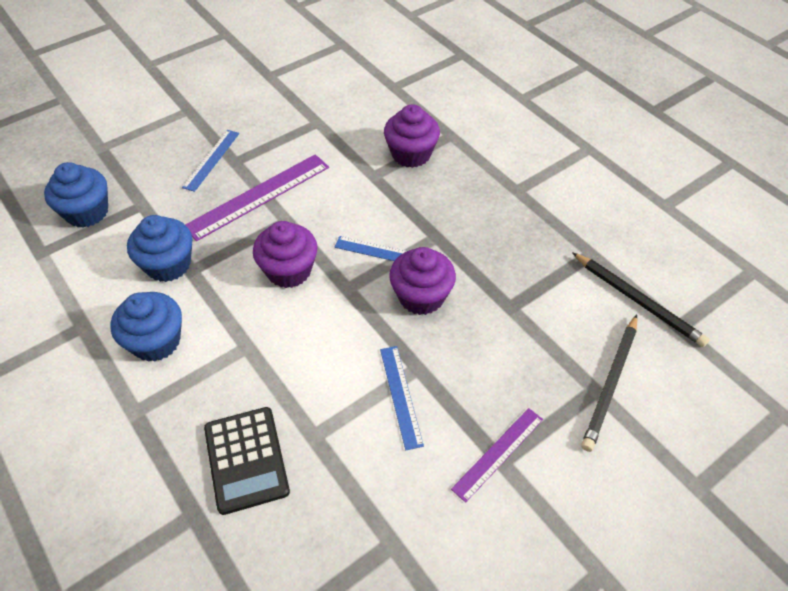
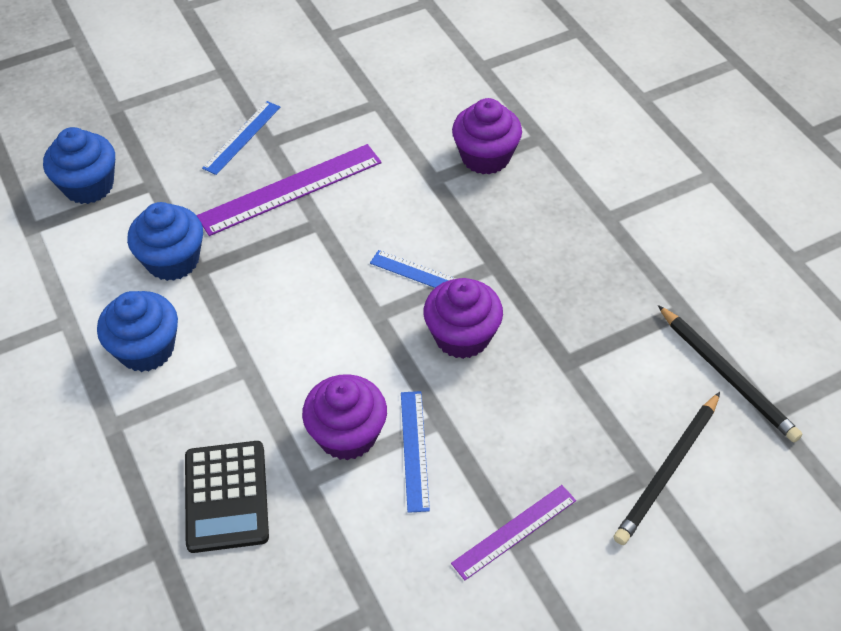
camera: 10 degrees right, 0 degrees up
(289, 270) = (311, 285): purple cupcake -> purple cupcake (347, 434)

